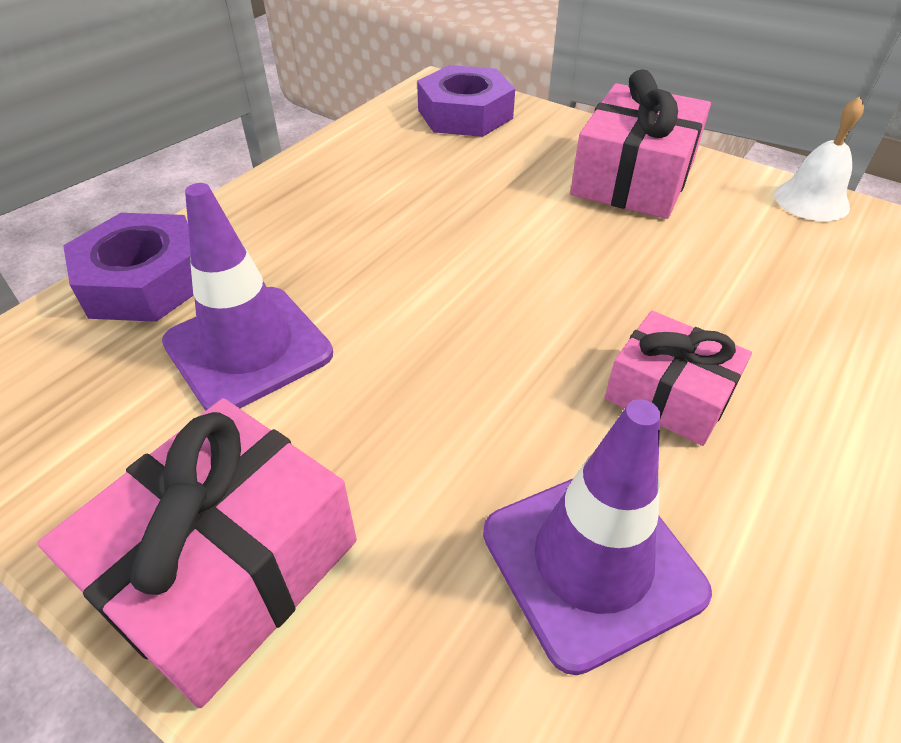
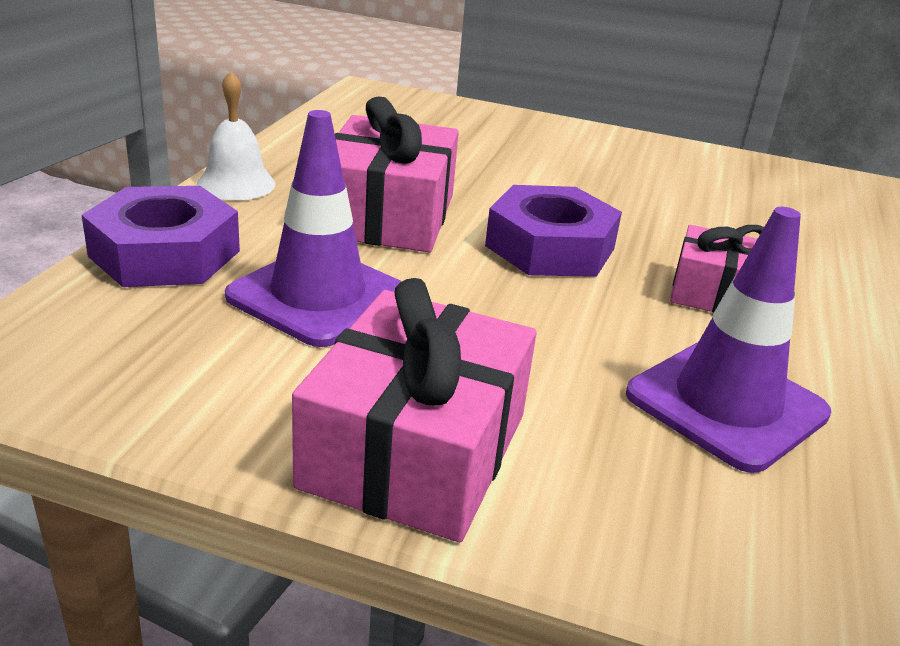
camera: 20 degrees left, 15 degrees down
(465, 114) = (411, 112): purple nut -> purple nut (550, 247)
(633, 178) = (598, 154): pink gift -> pink gift (388, 215)
(811, 200) = (753, 163): white bell -> white bell (236, 184)

